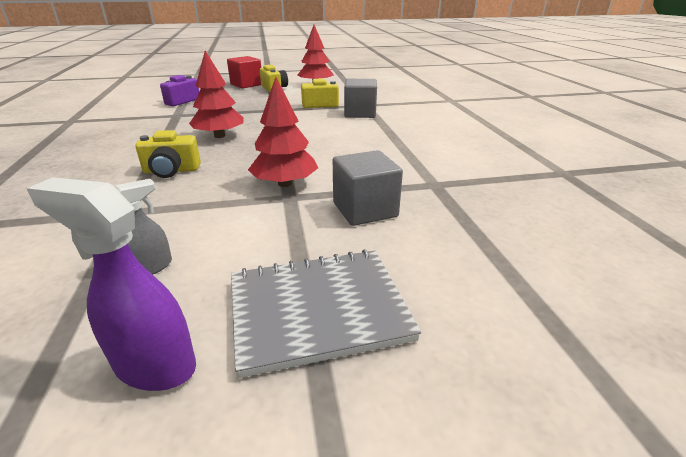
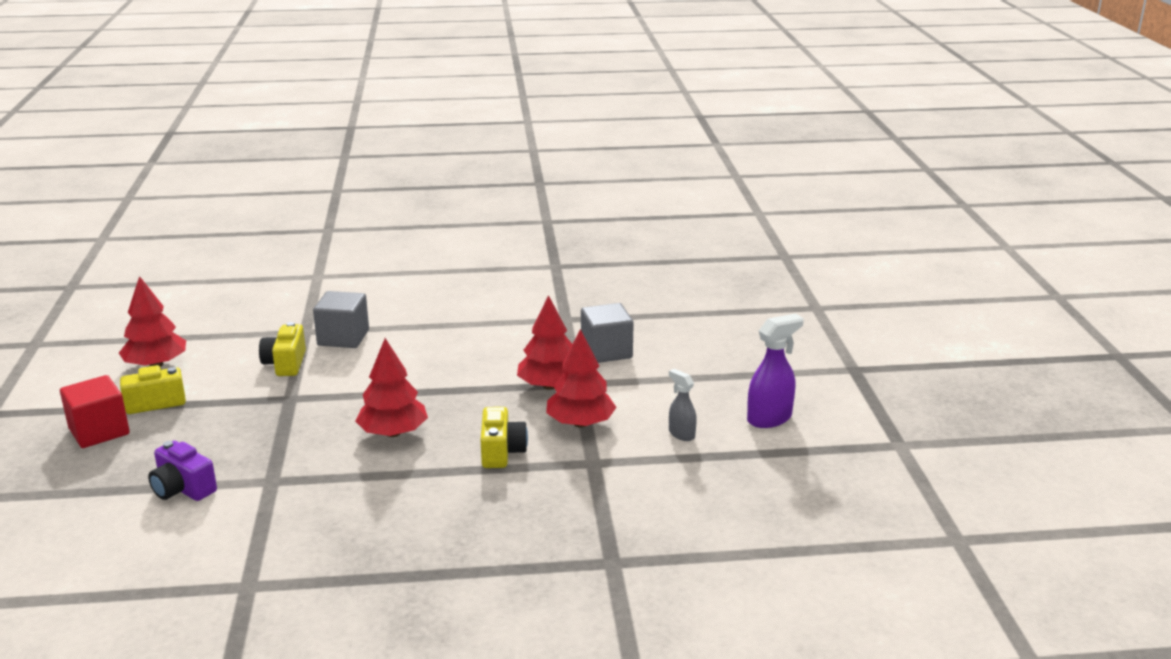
camera: 85 degrees left, 5 degrees down
(154, 365) = (770, 418): purple spray bottle -> purple spray bottle turned 150 degrees counterclockwise
(205, 202) = (580, 423): none -> red tree
(318, 309) = (724, 373): grey notebook -> none

